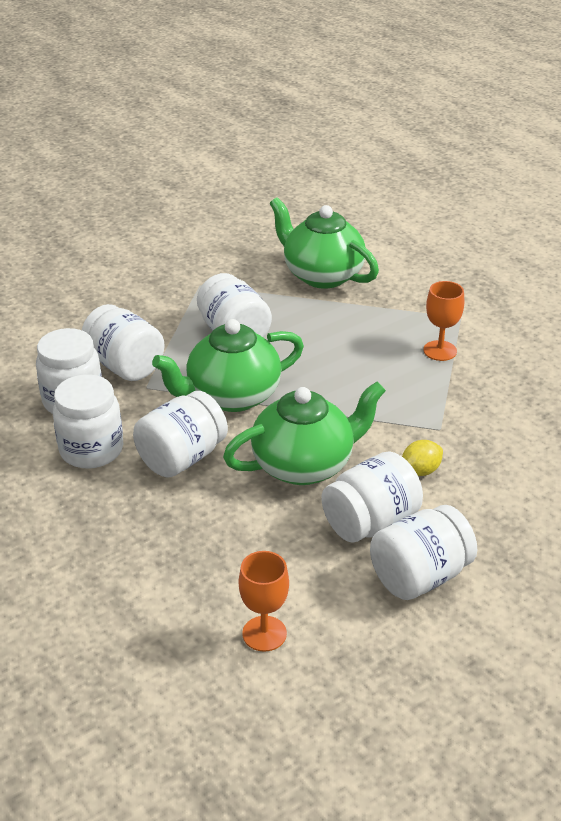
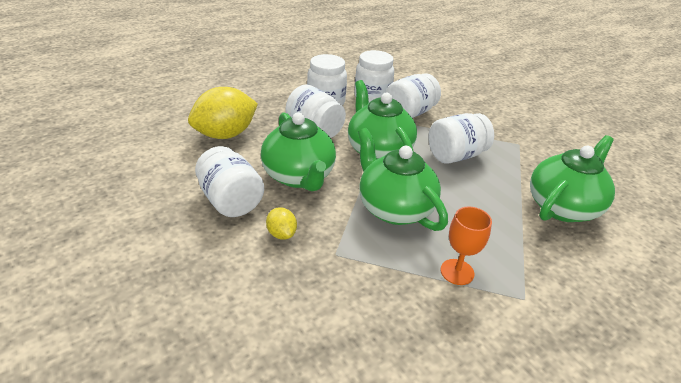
camera: 90 degrees right, 0 degrees up
(205, 554) = (226, 134): none -> yellow lemon
(264, 633) = (153, 151): orange goblet -> none
(352, 386) = (394, 208): none -> green teapot
(419, 576) = (167, 218): white jar -> none

